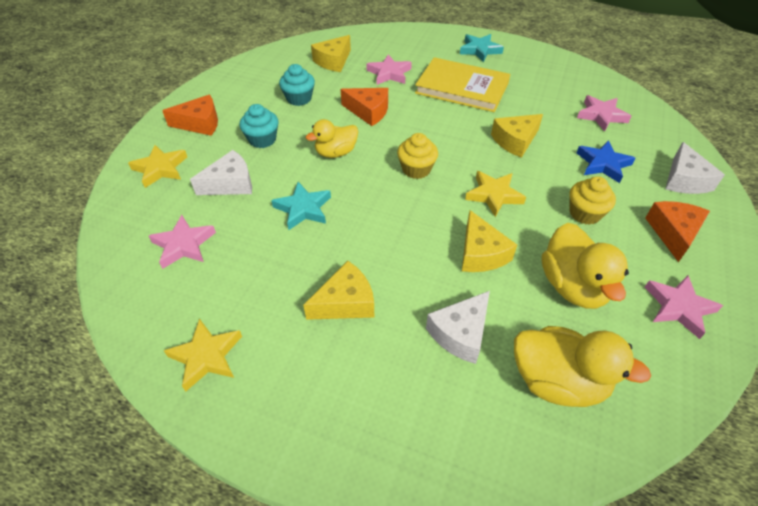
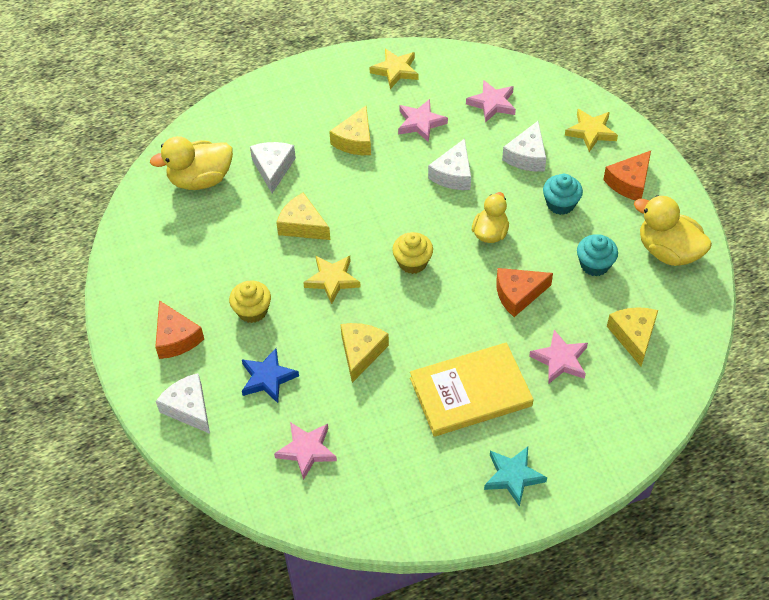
camera: 140 degrees right, 5 degrees up
(303, 208) = (453, 174): turquoise star -> white cheese
(573, 286) = (225, 243): yellow duck -> yellow duck (668, 251)
(679, 307) = (149, 274): pink star -> pink star (420, 123)

